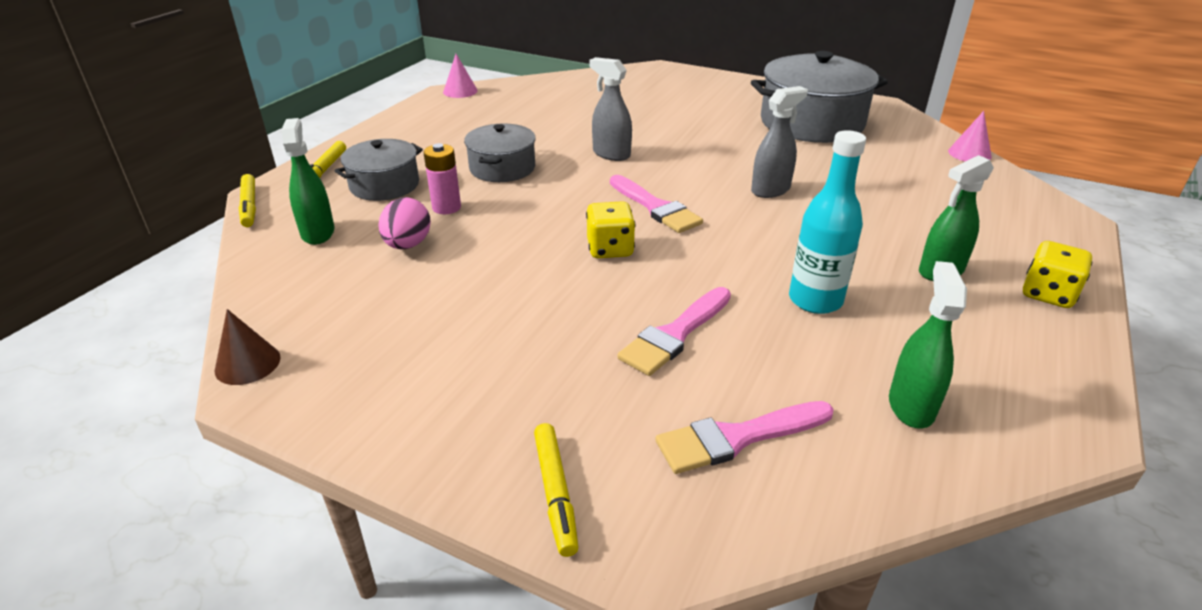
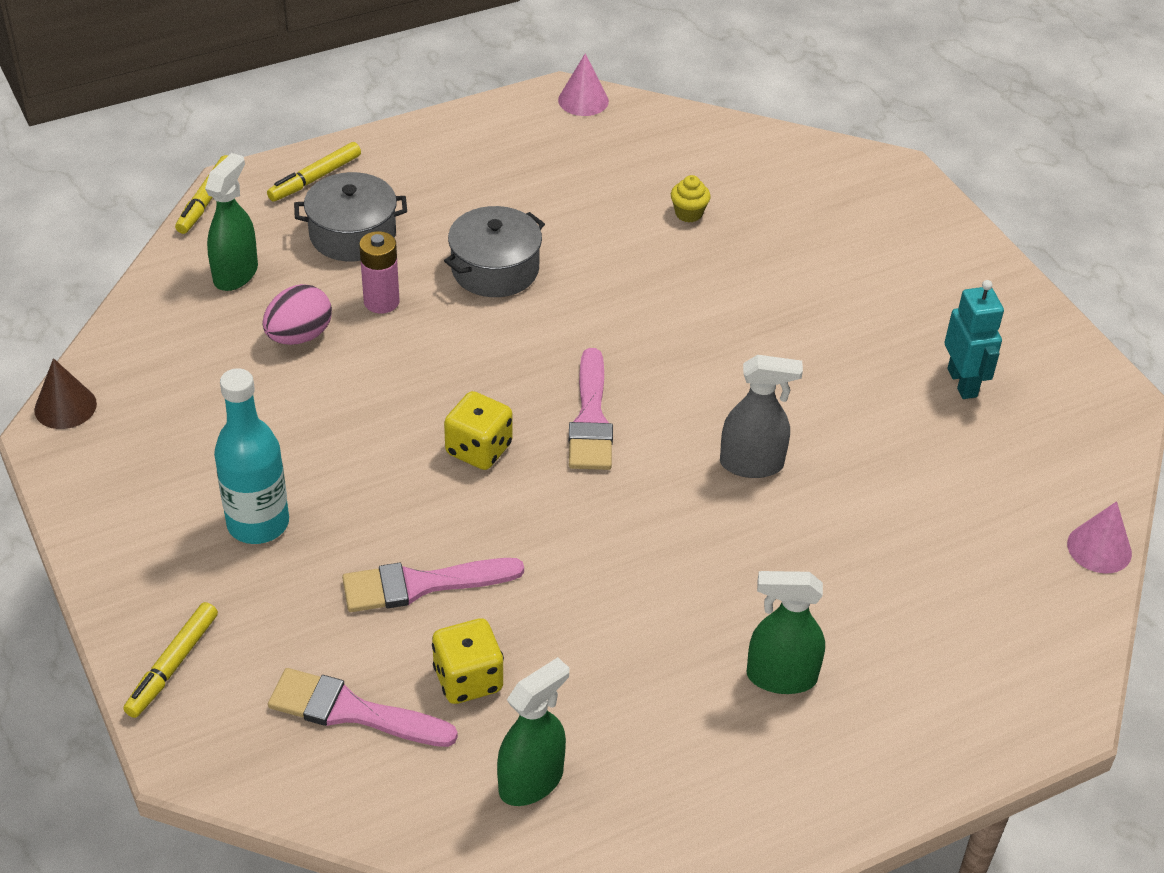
camera: 35 degrees right, 10 degrees up
(582, 112) = (688, 213): none -> yellow cupcake
(611, 154) = (638, 308): grey spray bottle -> none
(811, 123) = (962, 383): grey pot -> turquoise robot
(815, 300) = (599, 629): turquoise bottle -> turquoise bottle (258, 523)
(1047, 294) = (853, 772): yellow dice -> yellow dice (468, 679)

